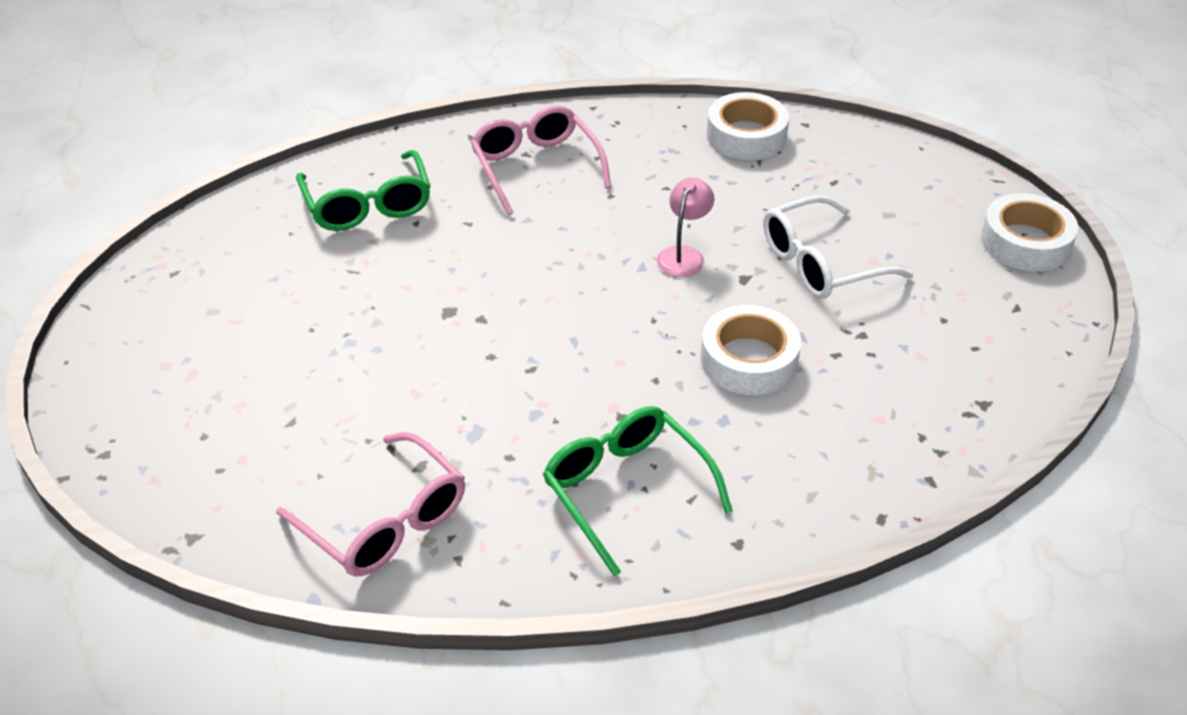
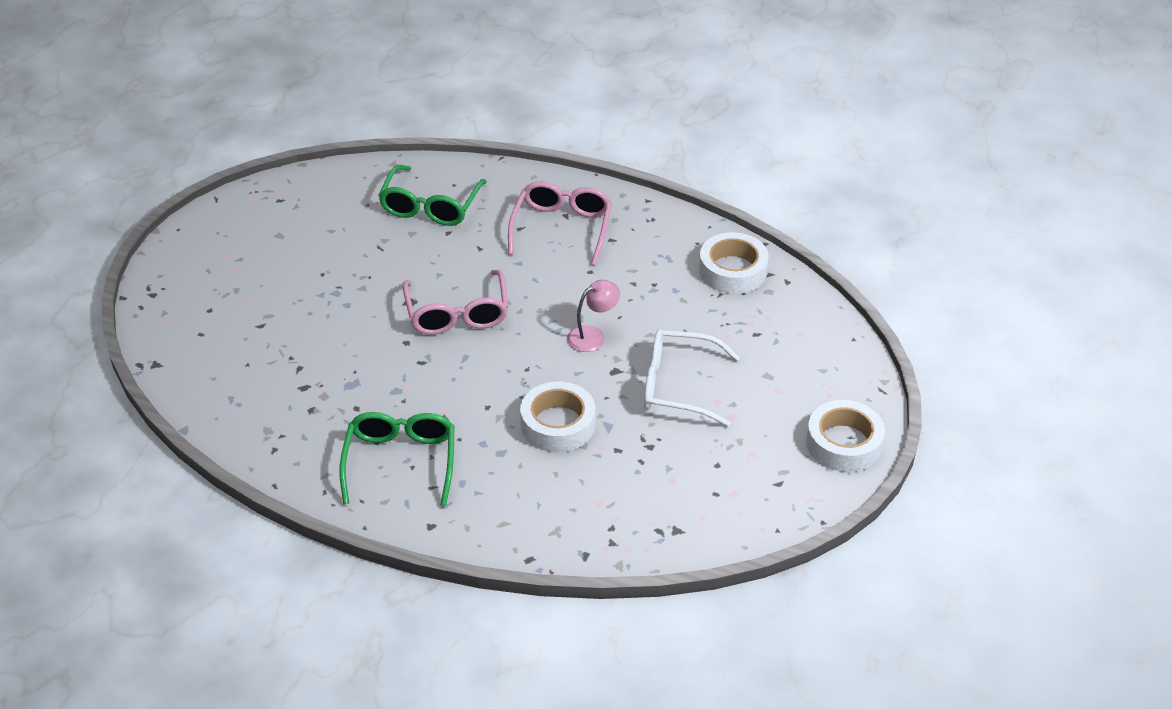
camera: 35 degrees right, 0 degrees up
(384, 520) = (256, 407): pink glasses -> pink glasses (457, 313)

